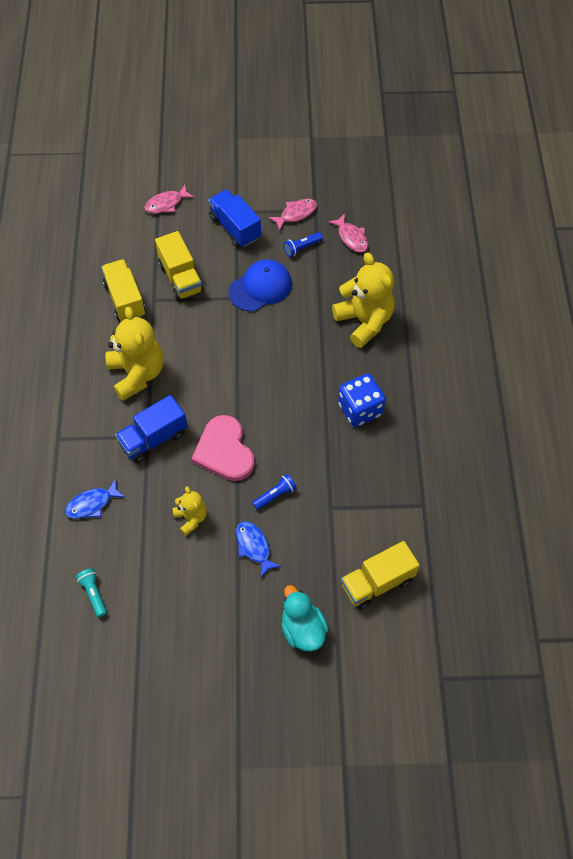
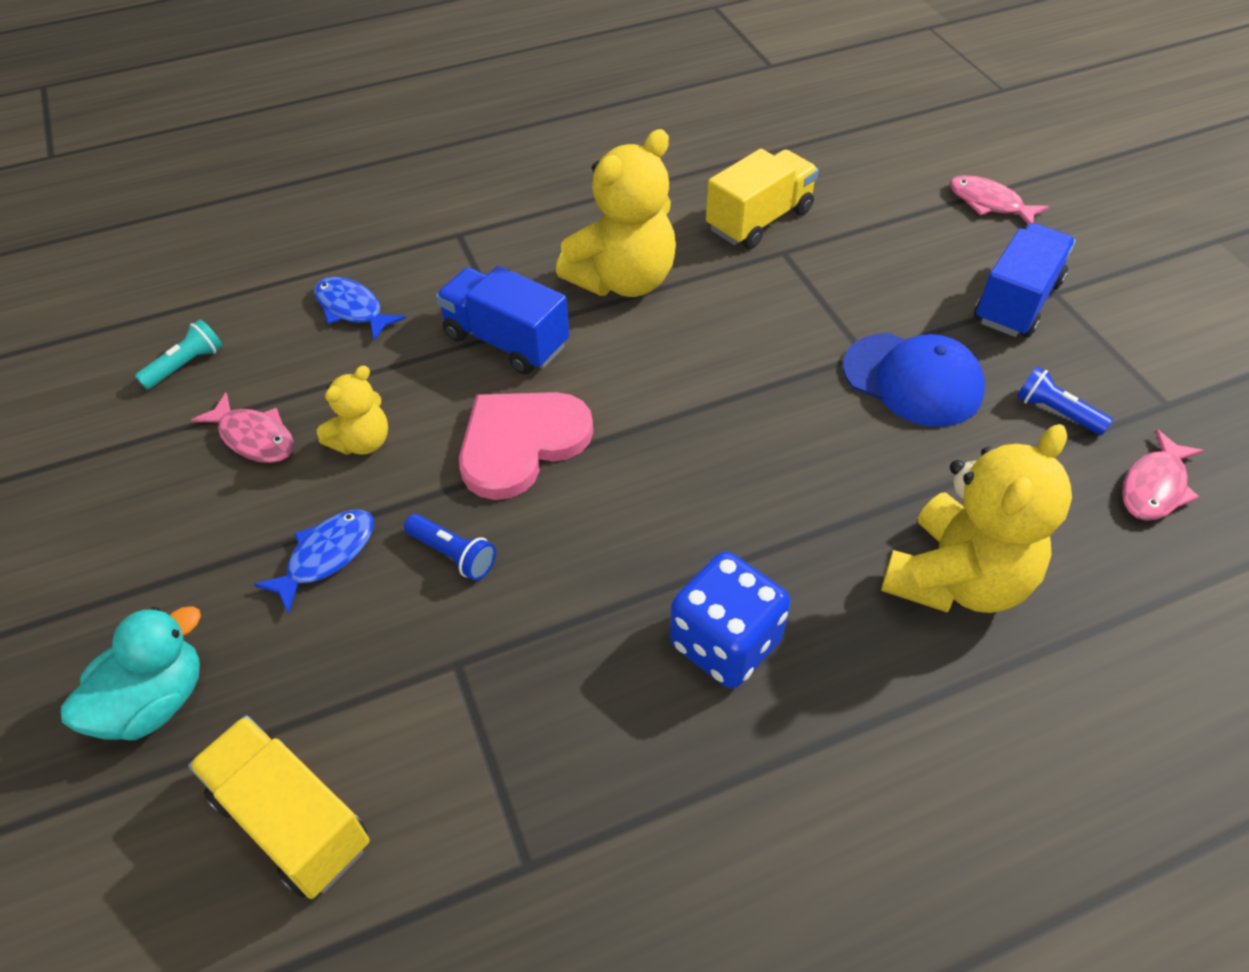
camera: 70 degrees right, 10 degrees down
(181, 278) = (852, 269): yellow truck -> none
(296, 214) = (1129, 377): pink fish -> pink fish (254, 437)

